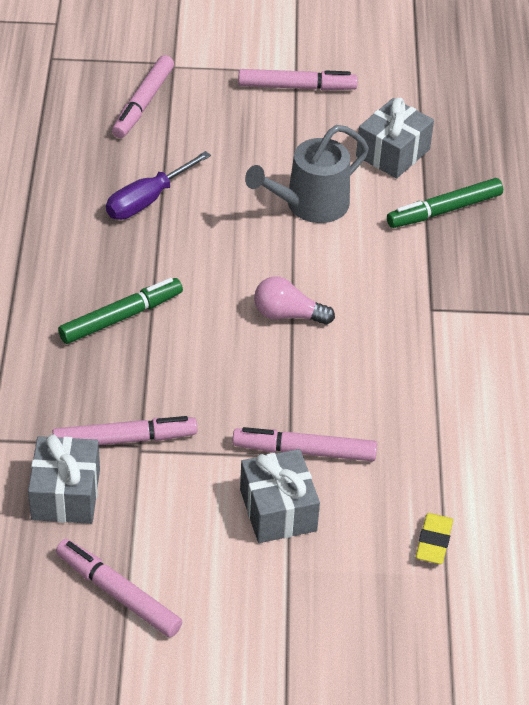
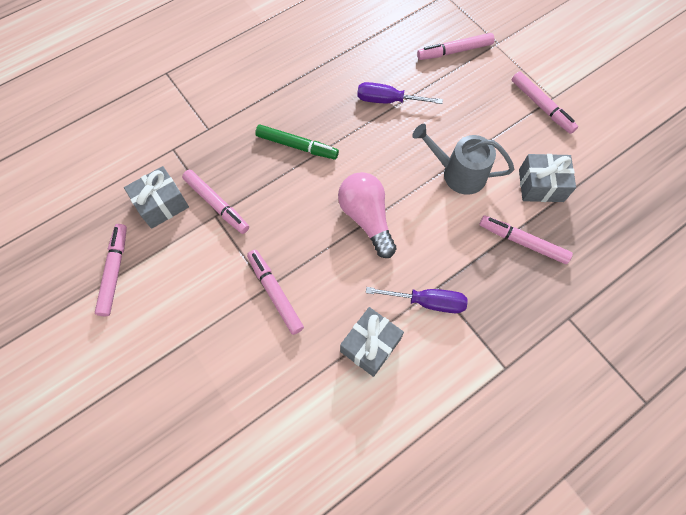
camera: 55 degrees right, 20 degrees up
(278, 510) = (224, 308): grey gift -> grey gift (370, 345)
(288, 314) = (366, 218): pink light bulb -> pink light bulb, size x1.58
(434, 542) = (261, 406): yellow eraser -> none
(440, 328) = (427, 302): none -> purple screwdriver
(444, 210) = (522, 242): green marker -> pink marker

